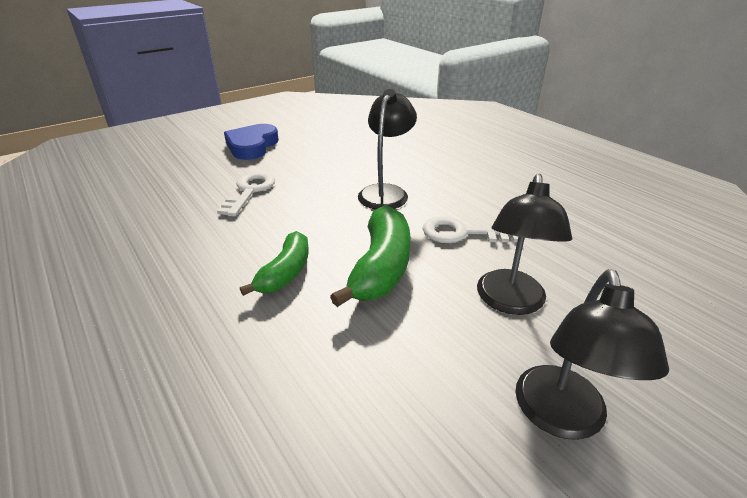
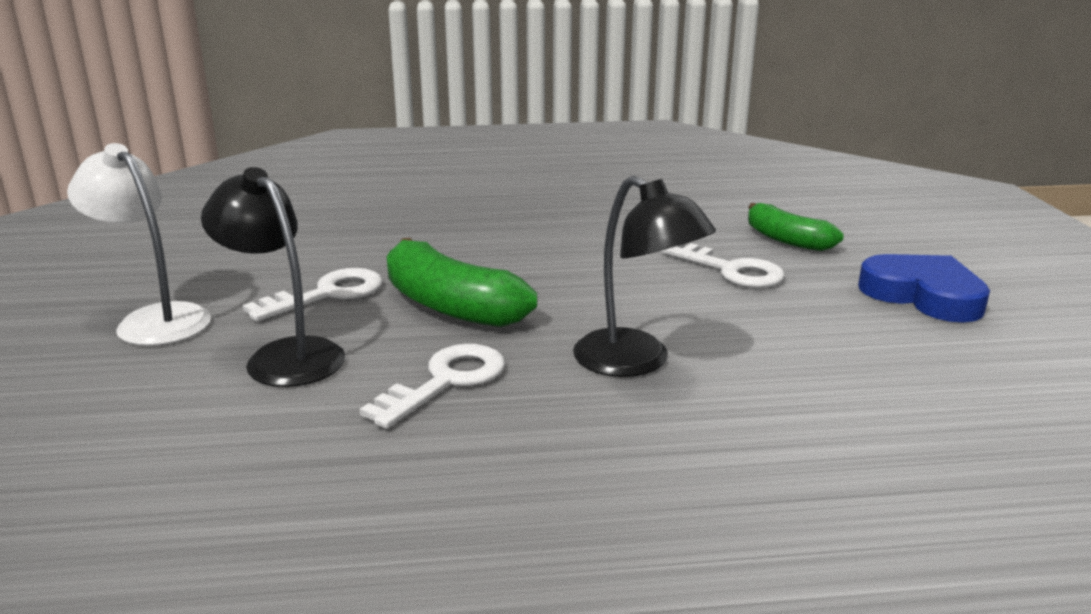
camera: 120 degrees right, 10 degrees down
(285, 273) = (508, 260): green banana -> green banana (786, 240)
(419, 335) = (327, 294): none -> white key
(562, 418) = (154, 319): black lamp -> white lamp

